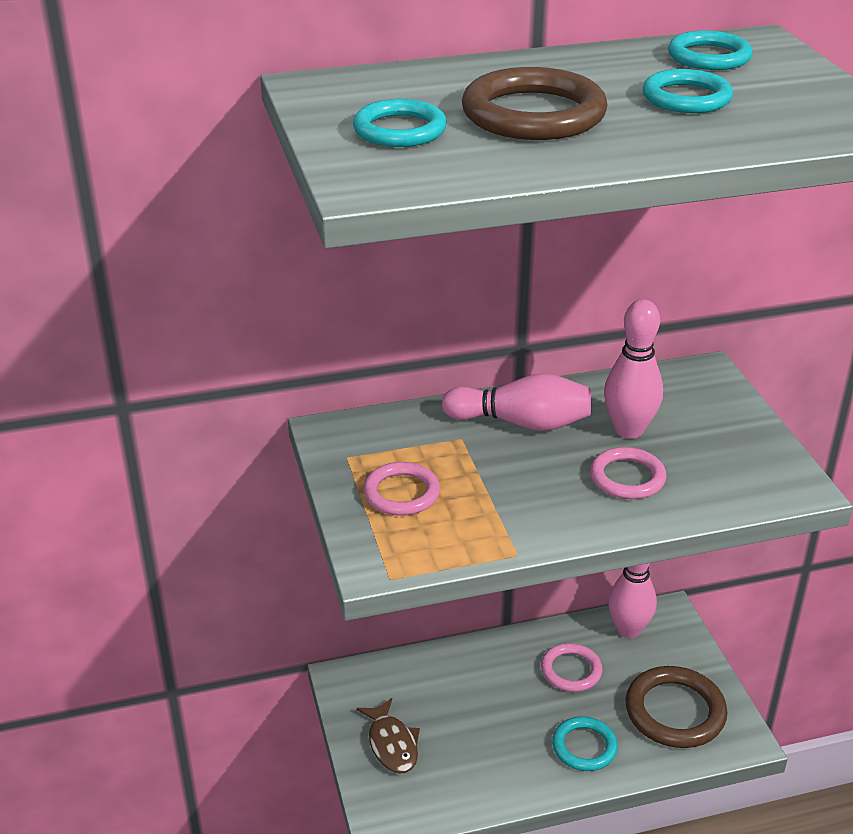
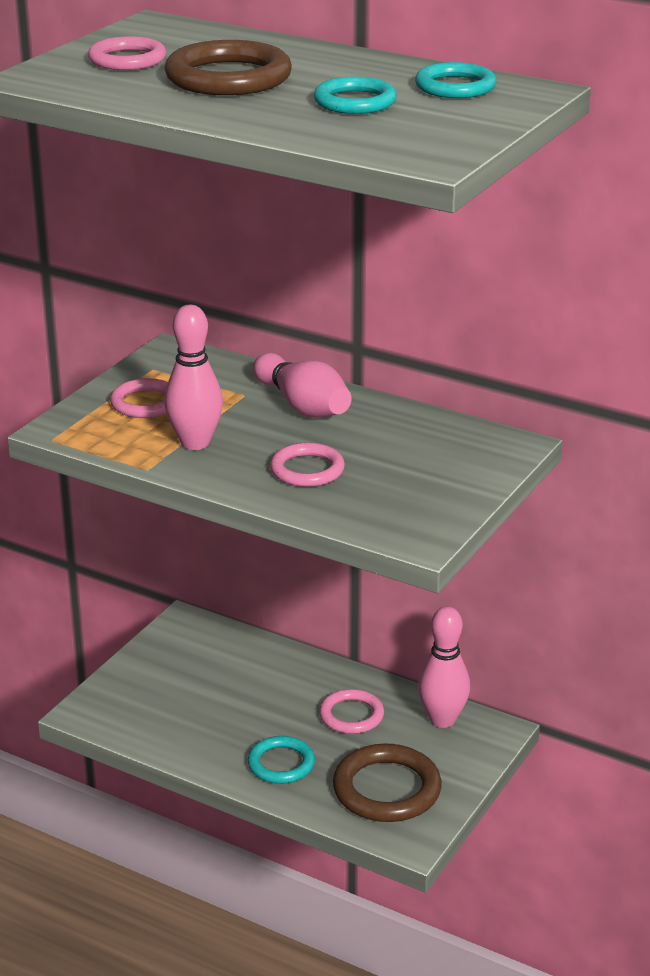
camera: 45 degrees right, 5 degrees down
(392, 744) = (154, 676): brown fish -> none
(400, 130) = (127, 59): turquoise ring -> pink ring
(629, 430) = (370, 446): pink bowling pin -> pink bowling pin (195, 443)

